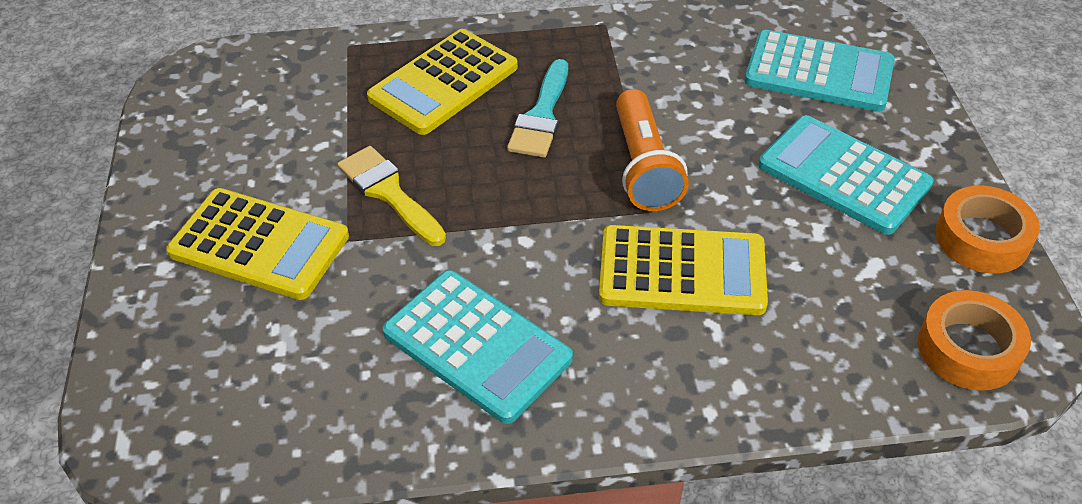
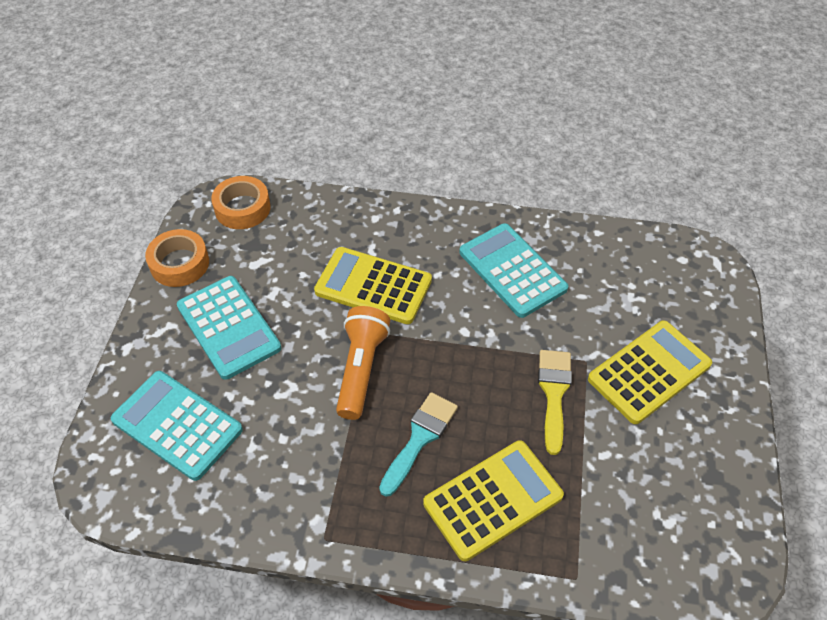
camera: 165 degrees left, 5 degrees up
(259, 244) = (649, 372): yellow calculator -> yellow calculator turned 105 degrees clockwise
(388, 193) = (554, 393): yellow brush -> yellow brush turned 150 degrees counterclockwise

